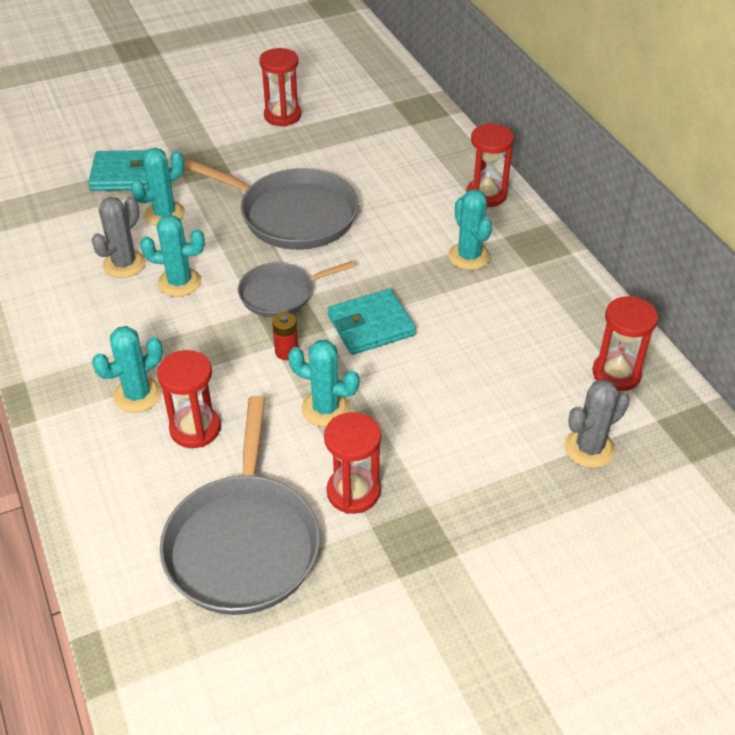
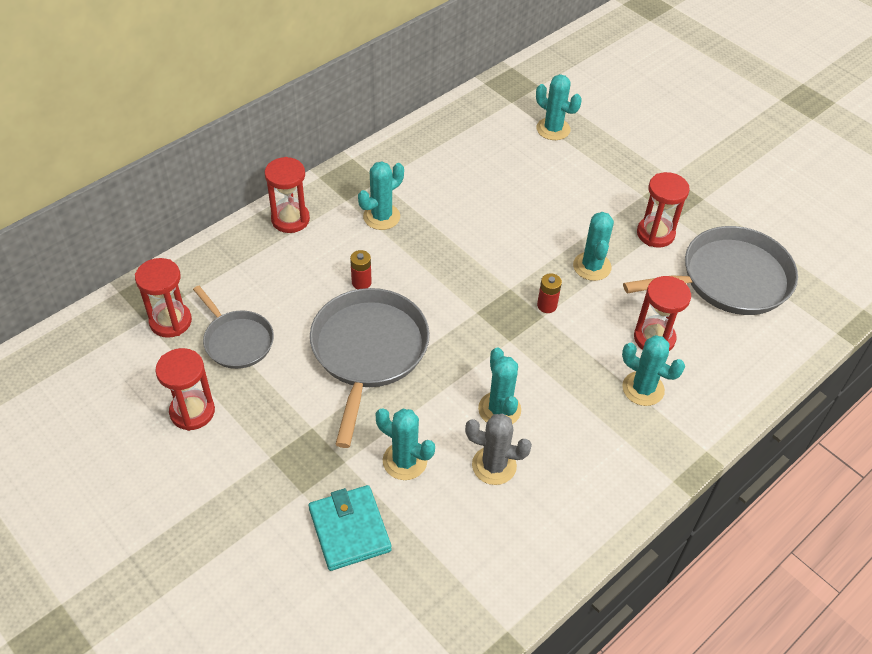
camera: 110 degrees left, 5 degrees up
(280, 294) = (481, 329): grey pan -> grey pan (237, 341)
(371, 325) = (492, 260): turquoise wallet -> none
(380, 226) = (361, 282): none -> red battery
(589, 448) = (553, 129): grey cactus -> turquoise cactus
(616, 374) = (478, 123): red hourglass -> red hourglass (170, 321)

